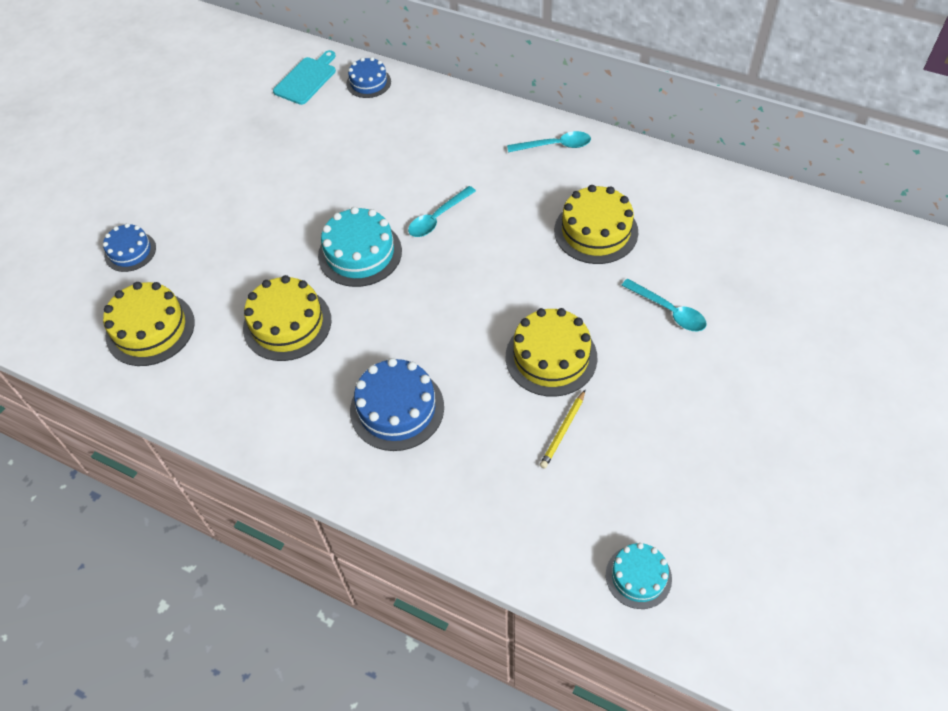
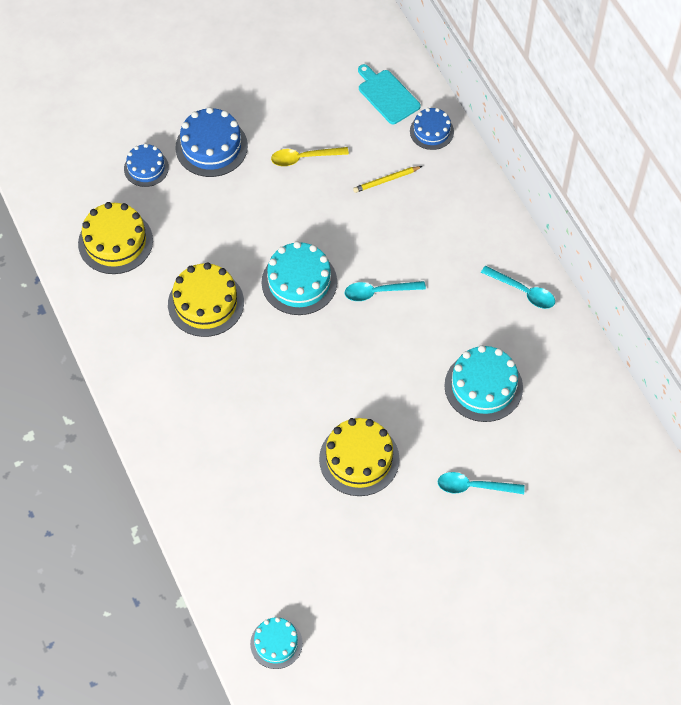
camera: 35 degrees right, 5 degrees up
(276, 160) = (304, 158): none -> yellow spoon
(306, 79) = (387, 95): turquoise cutting board -> turquoise cutting board turned 105 degrees counterclockwise
(397, 409) = (225, 419): blue cake -> blue cake (211, 147)
(563, 431) = (318, 516): yellow pencil -> yellow pencil (386, 180)
(596, 231) = (483, 386): yellow cake -> turquoise cake
(668, 311) = (474, 486): turquoise spoon -> turquoise spoon turned 105 degrees clockwise

